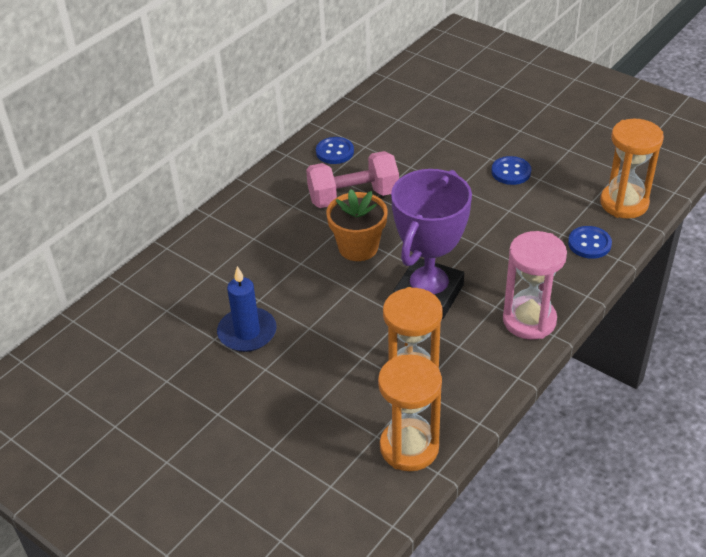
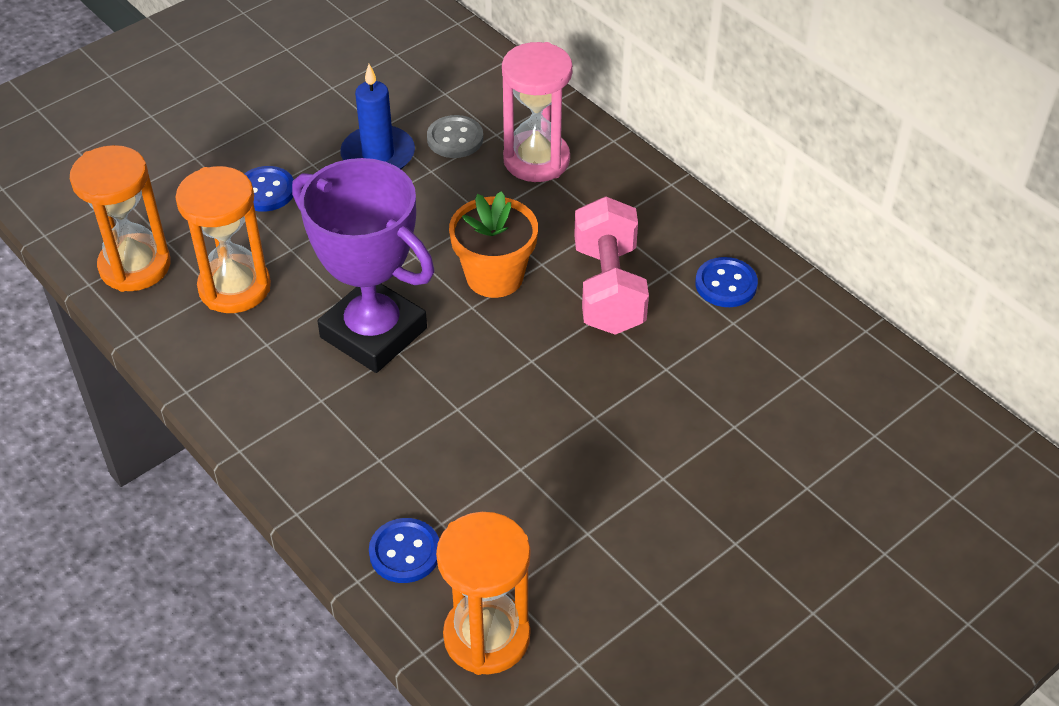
camera: 100 degrees right, 5 degrees up
(221, 293) = (455, 139): none -> grey button
(511, 172) = (617, 497): blue button -> blue button (266, 191)
(529, 320) = (277, 430): pink hourglass -> pink hourglass (536, 160)

